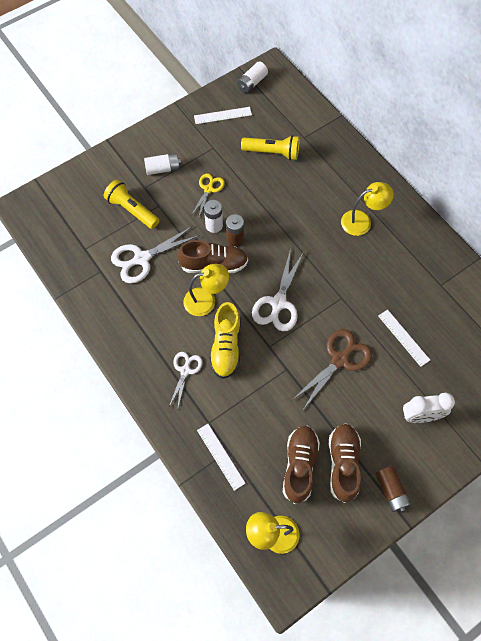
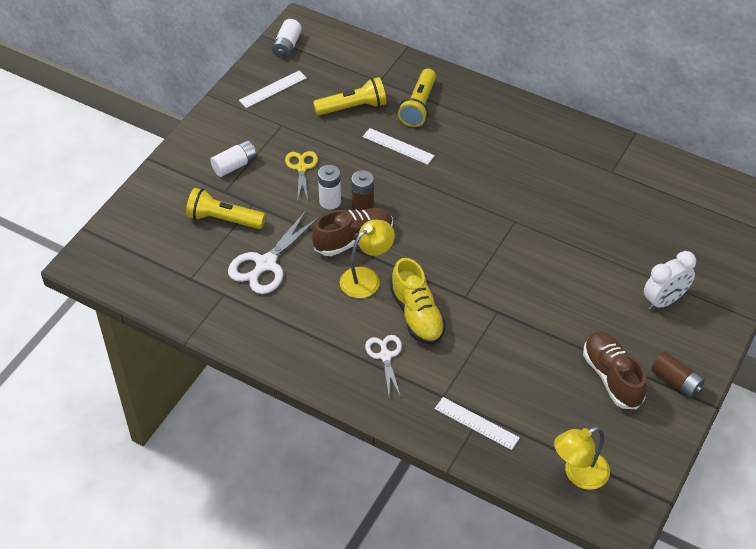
camera: 25 degrees left, 15 degrees down
(278, 303) = (449, 251): white scissors -> none
(299, 465) = (567, 397): brown shoe -> none
(322, 170) = (419, 106): none -> yellow flashlight
(339, 360) = (549, 281): brown scissors -> none
(362, 221) = (492, 140): yellow lamp -> none
(403, 337) = (603, 234): white ruler -> white ruler (398, 146)

